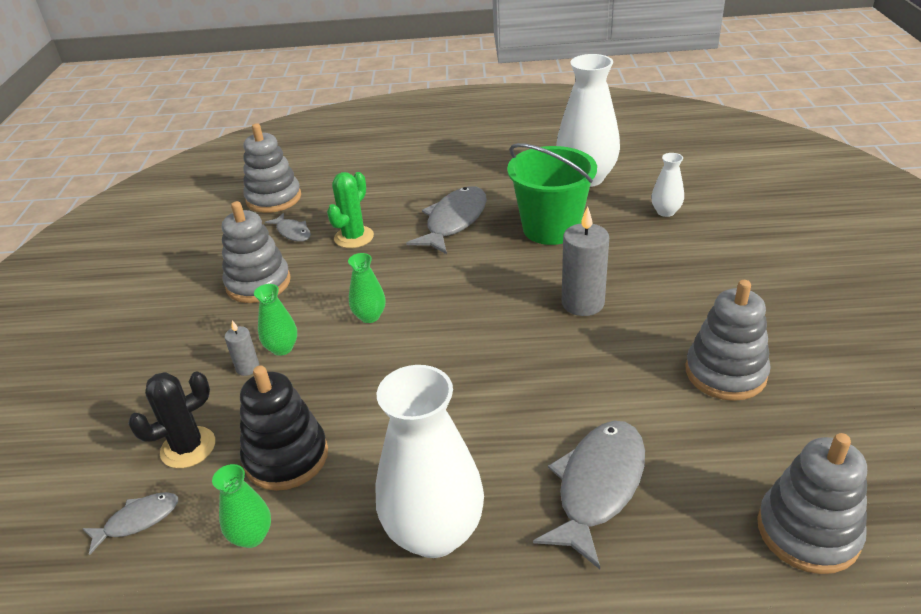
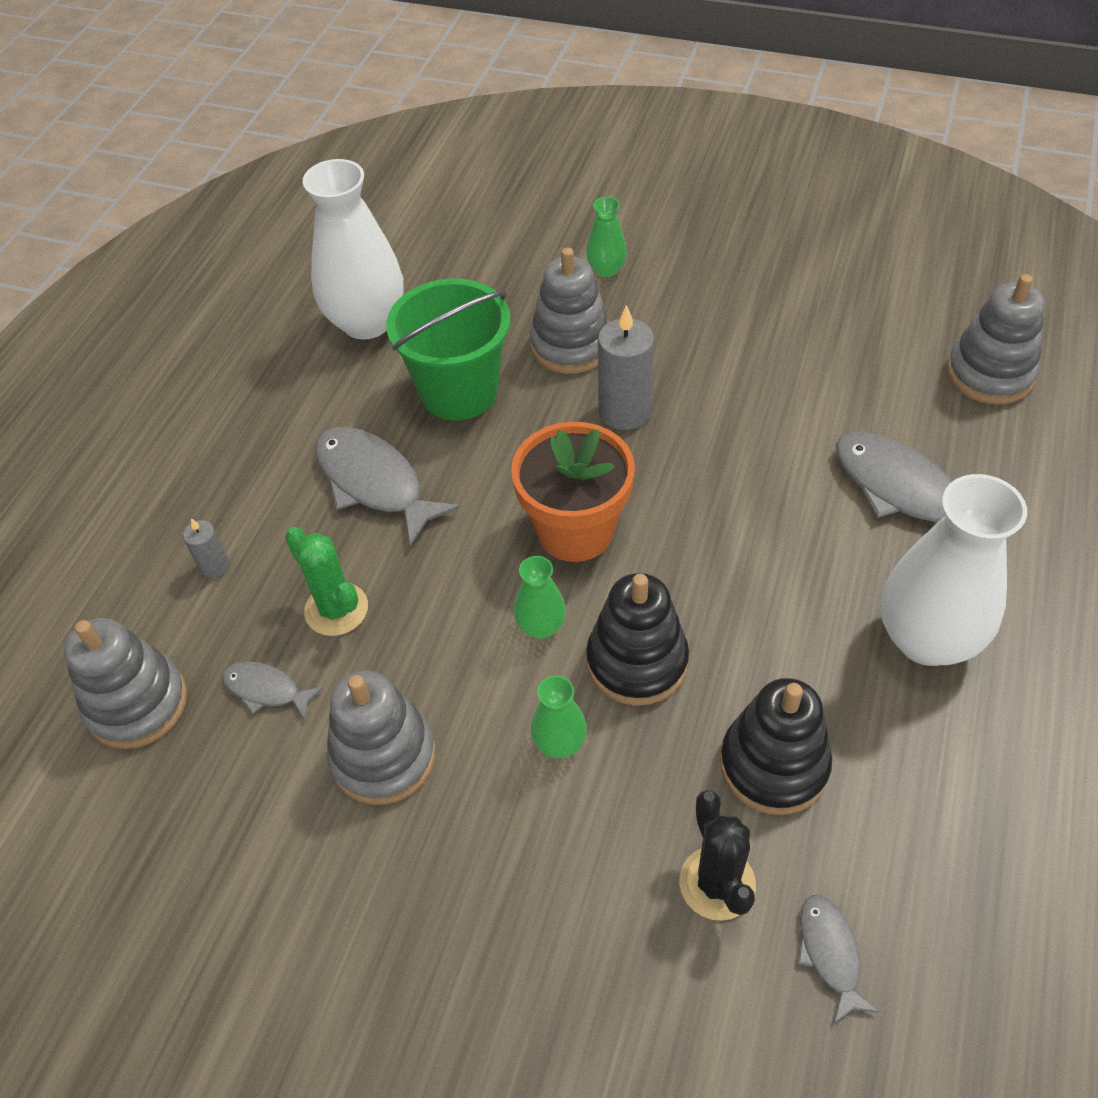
camera: 70 degrees left, 15 degrees up
(247, 368) = (583, 792): grey candle -> grey candle (215, 566)
(252, 536) = (888, 818): green vase -> green vase (606, 269)
(292, 232) = (266, 690): grey fish -> grey fish turned 135 degrees counterclockwise
(355, 366) = (637, 661): none -> black stacking toy
(456, 309) = (575, 530): none -> orange flower pot
(665, 212) = (492, 282): white vase -> none
(725, 373) = (786, 345): grey stacking toy -> grey stacking toy (571, 345)

